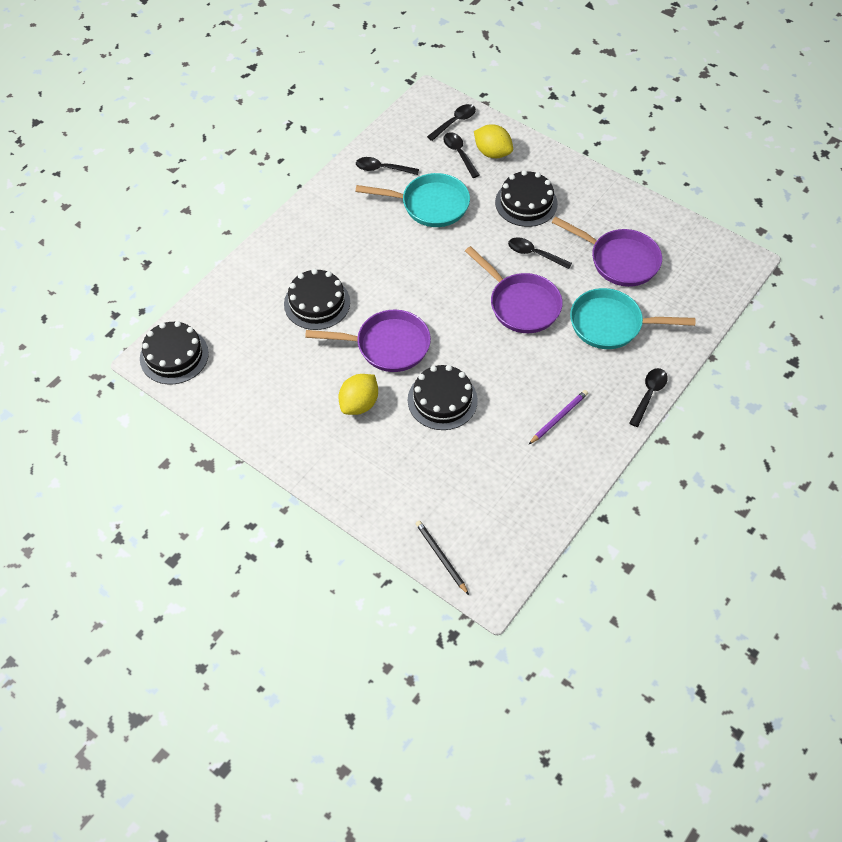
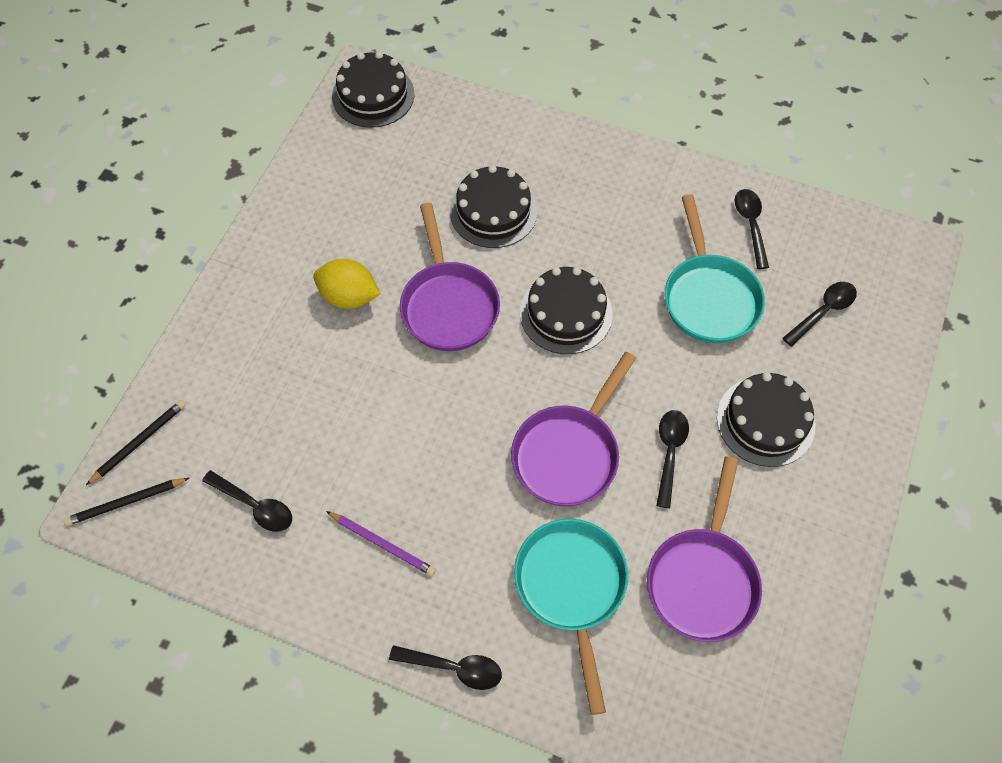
camera: 75 degrees right, 5 degrees up
(442, 400) = (377, 389): black cake -> black cake (566, 313)
(454, 122) = (883, 292): black spoon -> black spoon (255, 506)
(488, 571) = (126, 502): none -> black pencil
(492, 153) = (845, 354): yellow lemon -> none

